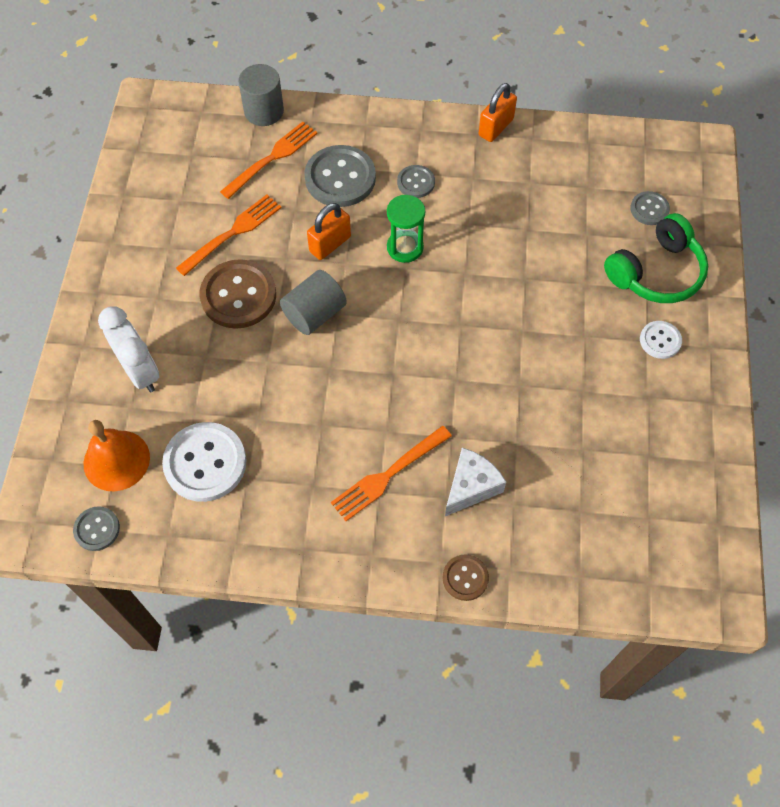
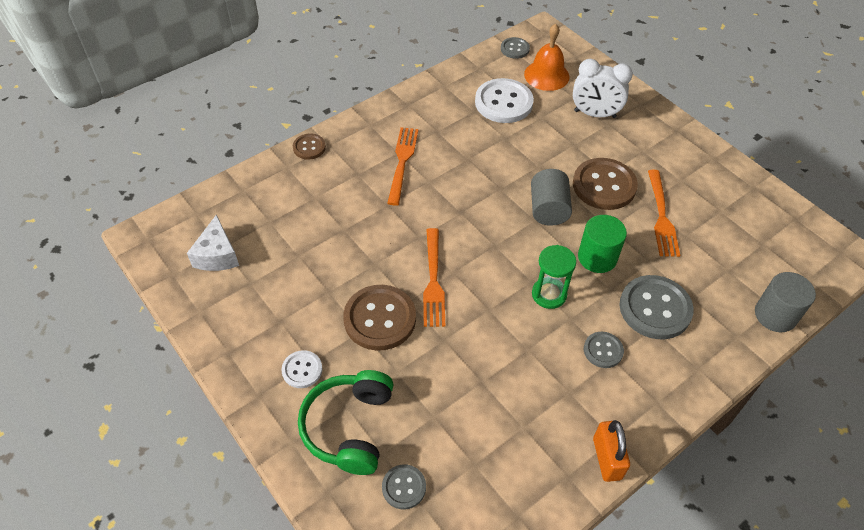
camera: 135 degrees right, 10 degrees down
(272, 158) = (715, 284): orange fork -> orange fork (433, 281)
(330, 244) = (597, 257): orange padlock -> green cylinder
(471, 486) = (349, 188): white cheese -> white cheese (217, 255)
(561, 333) = (380, 319): none -> brown button

